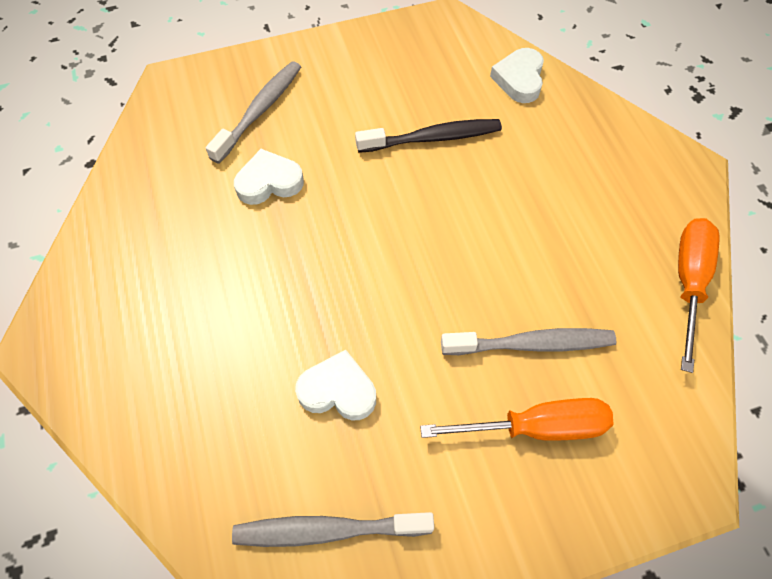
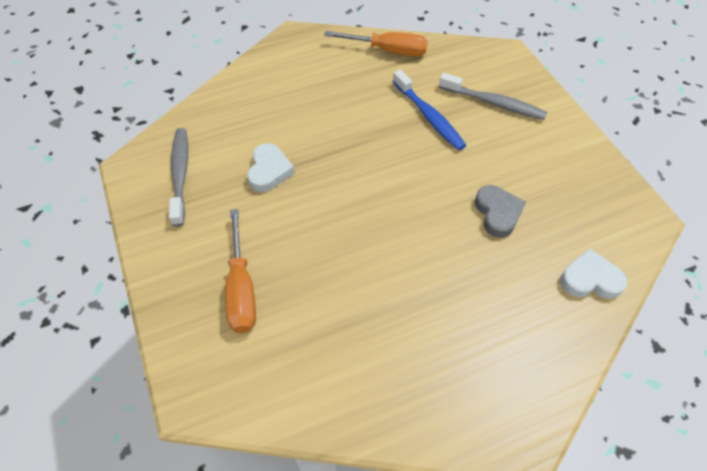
camera: 85 degrees right, 5 degrees down
(269, 182) = (429, 116): white heart -> blue toothbrush
(433, 138) = (497, 213): black toothbrush -> grey heart
(532, 344) = (308, 287): grey toothbrush -> none
(688, 282) = (378, 420): orange screwdriver -> orange screwdriver (388, 51)

